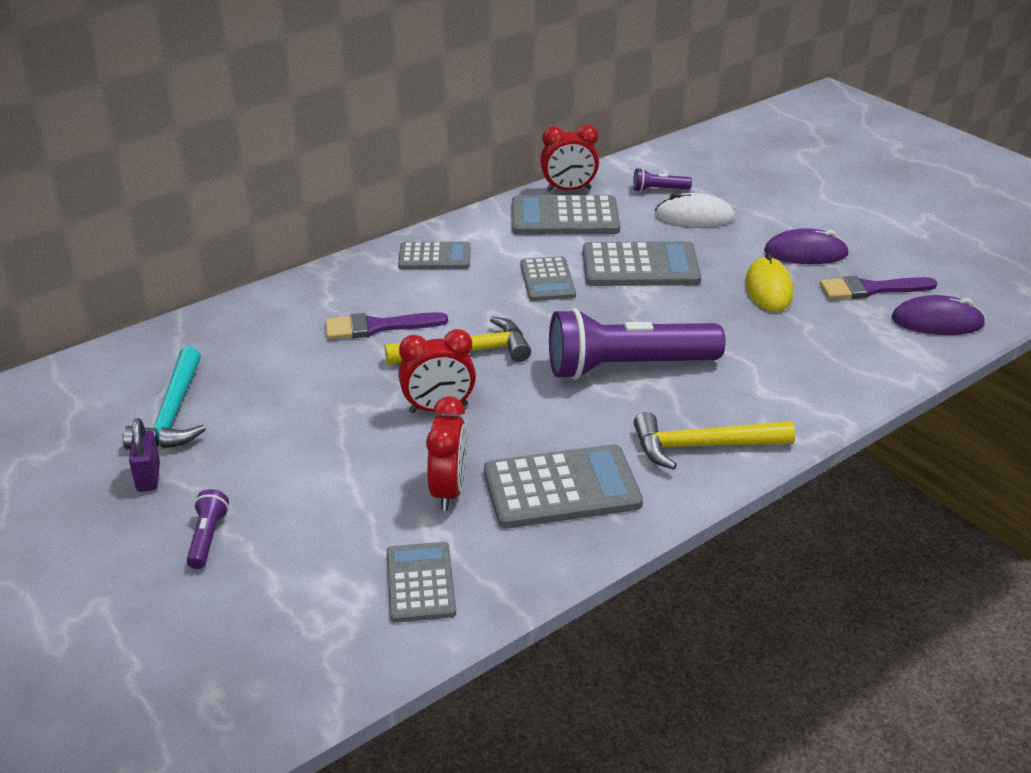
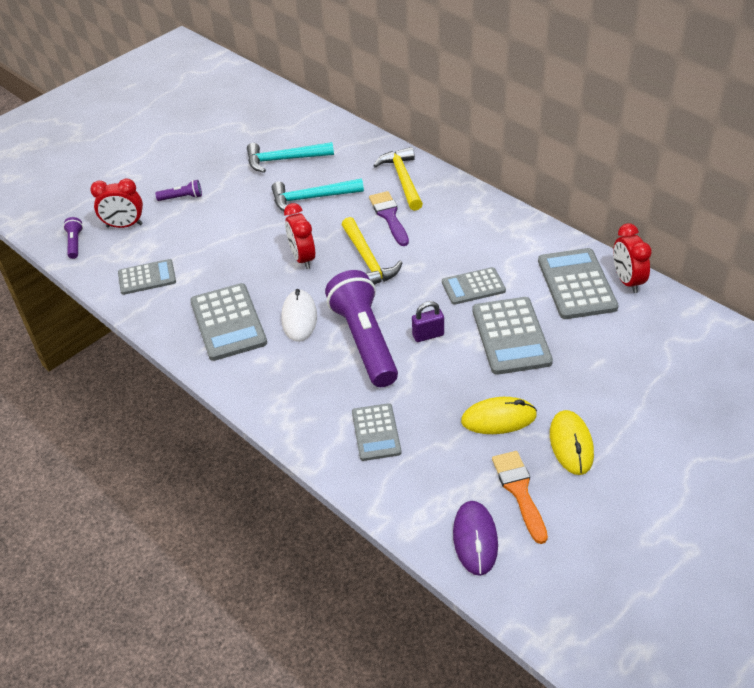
camera: 85 degrees right, 10 degrees up
(148, 477) = (228, 166): purple padlock -> purple padlock (428, 335)
(296, 391) = (312, 198): none -> turquoise hammer
(434, 257) = (488, 225): grey calculator -> grey calculator (376, 432)
(449, 491) = (223, 276): red clock -> red clock (124, 225)
(659, 190) = (654, 337): purple flashlight -> purple flashlight (75, 243)
(694, 217) = (611, 364): white mouse -> white mouse (299, 318)
(703, 446) = (276, 386): yellow hammer -> yellow hammer (403, 179)
(805, 253) = (571, 444): purple mouse -> yellow mouse
(870, 289) = (519, 491): purple brush -> orange brush

